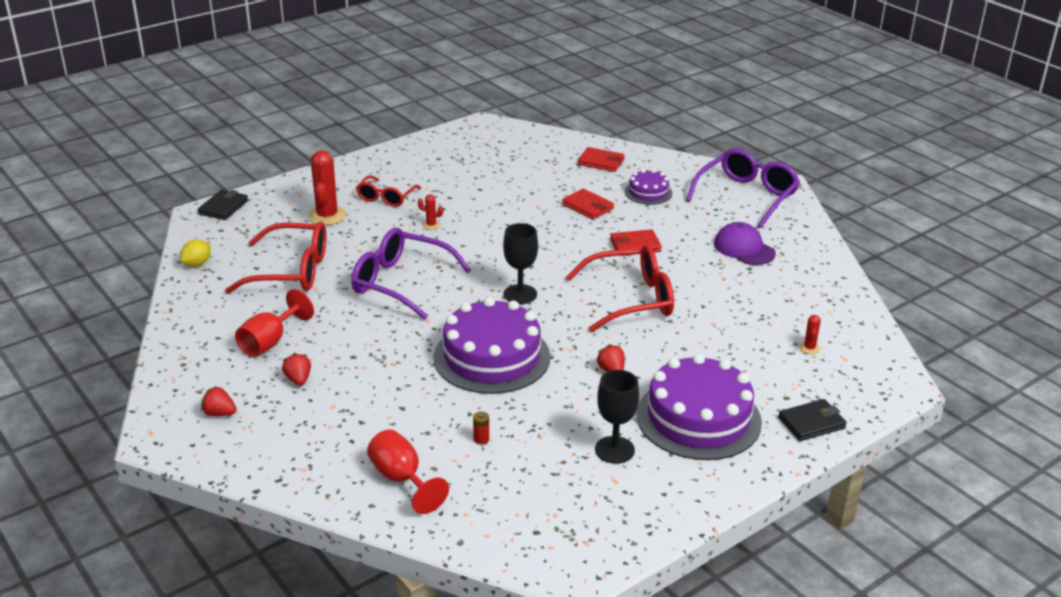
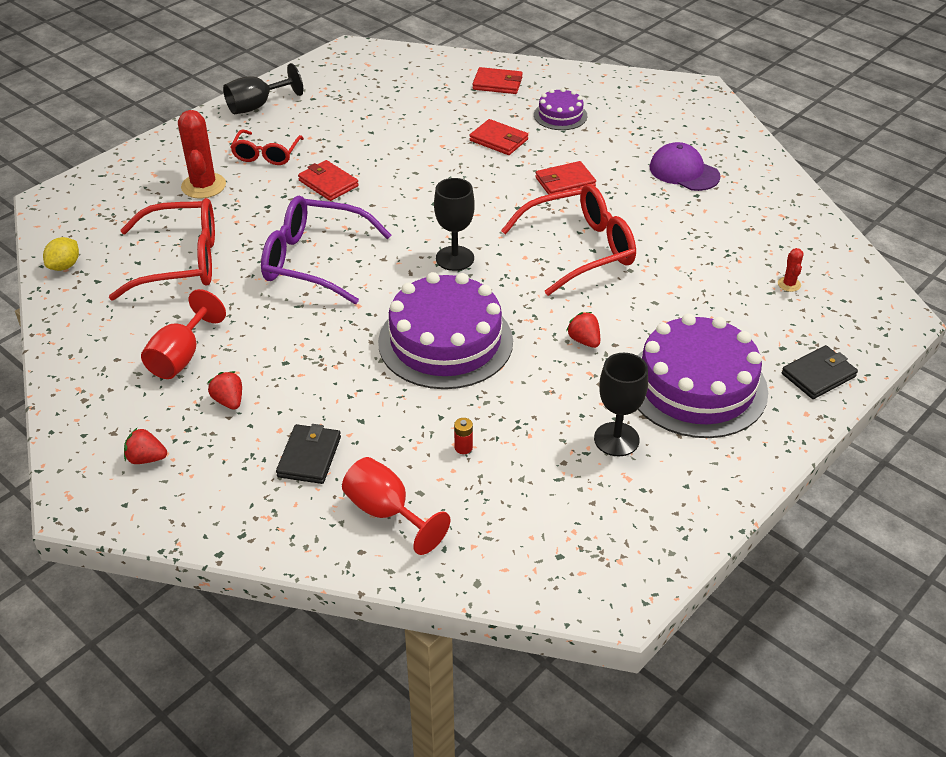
camera: 10 degrees left, 10 degrees up
(223, 207) = (76, 189): black wallet -> black wallet (309, 457)
(390, 159) = (257, 106): none -> black goblet
(431, 225) = (328, 183): red cactus -> red wallet
(747, 196) = (668, 108): purple glasses -> none

